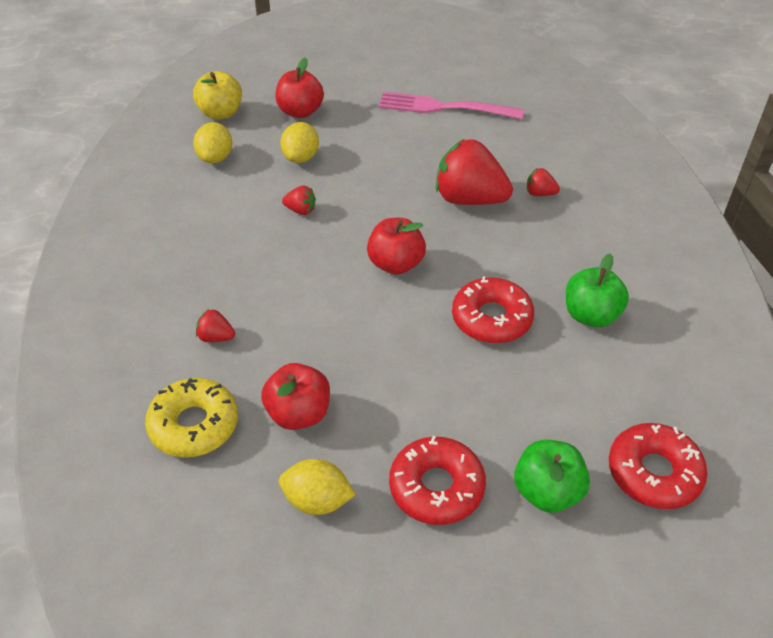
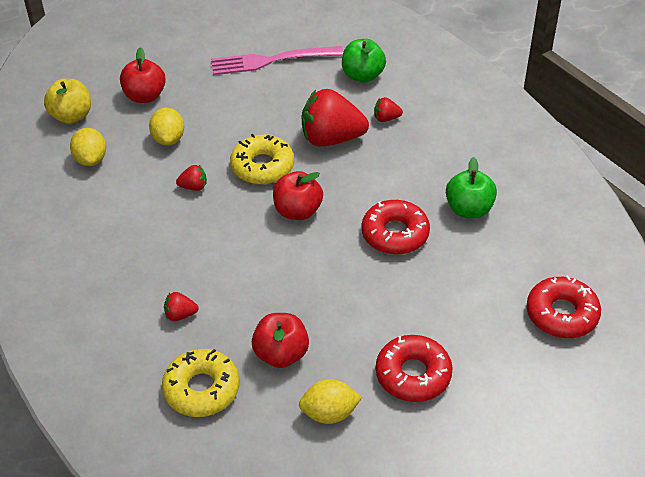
camera: 20 degrees left, 0 degrees up
(382, 208) = (262, 166): none -> yellow donut
(547, 492) = (493, 352): green apple -> green apple (362, 76)

